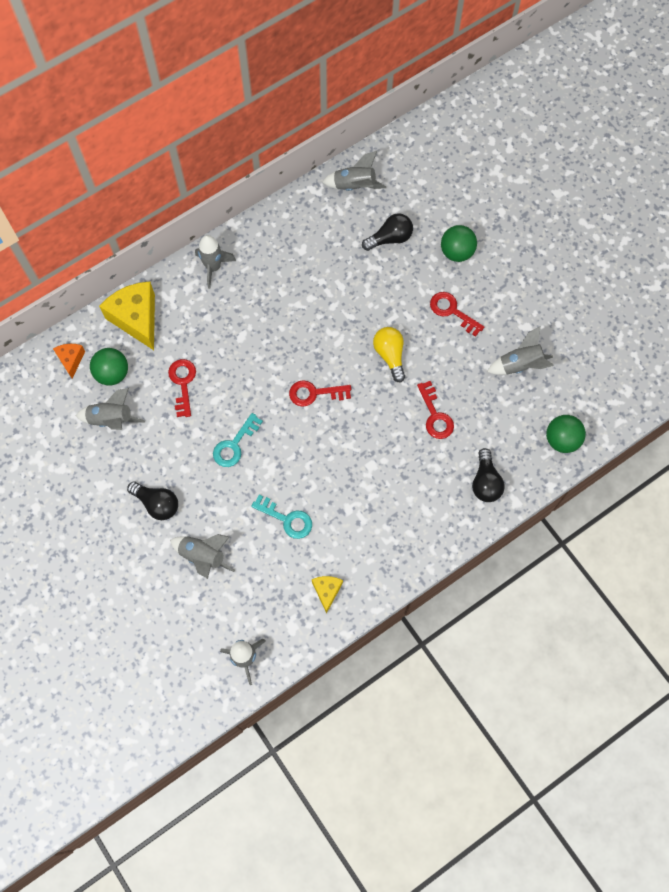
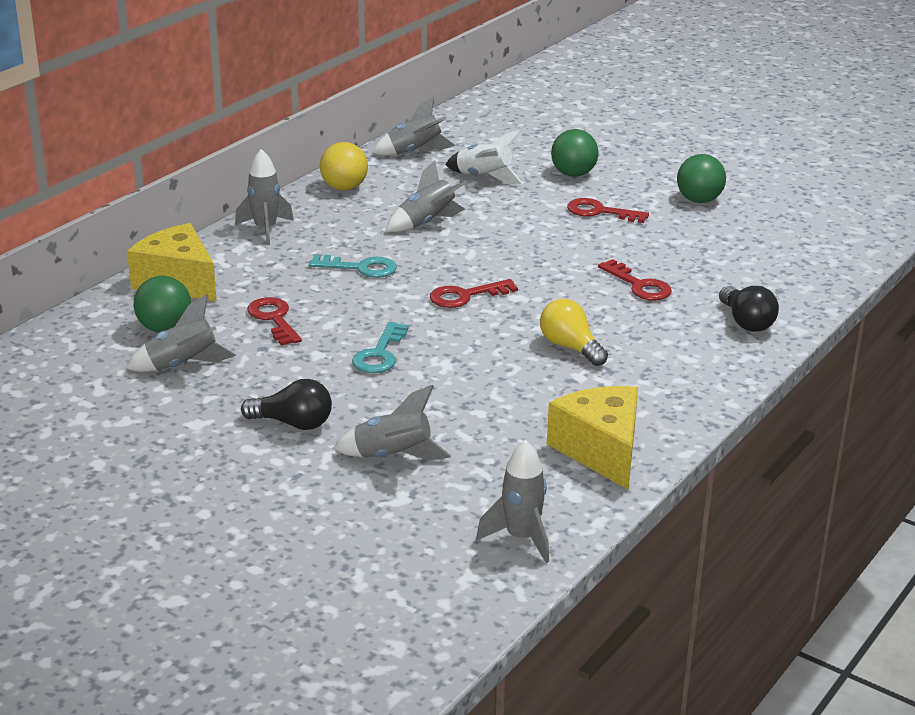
camera: 20 degrees left, 40 degrees down
(71, 360) = (95, 328): orange cheese -> none
(286, 225) = (344, 188): none -> yellow ball
(287, 519) = (497, 400): turquoise key -> turquoise key (360, 268)
(327, 591) = (601, 451): yellow cheese -> yellow cheese, size x1.94
(390, 238) = (484, 177): black light bulb -> white rocket
(390, 355) = (545, 253): yellow light bulb -> yellow light bulb (570, 347)
(520, 365) = (715, 233): grey rocket -> grey rocket (427, 223)
(561, 440) = (814, 275): green ball -> green ball (699, 200)

